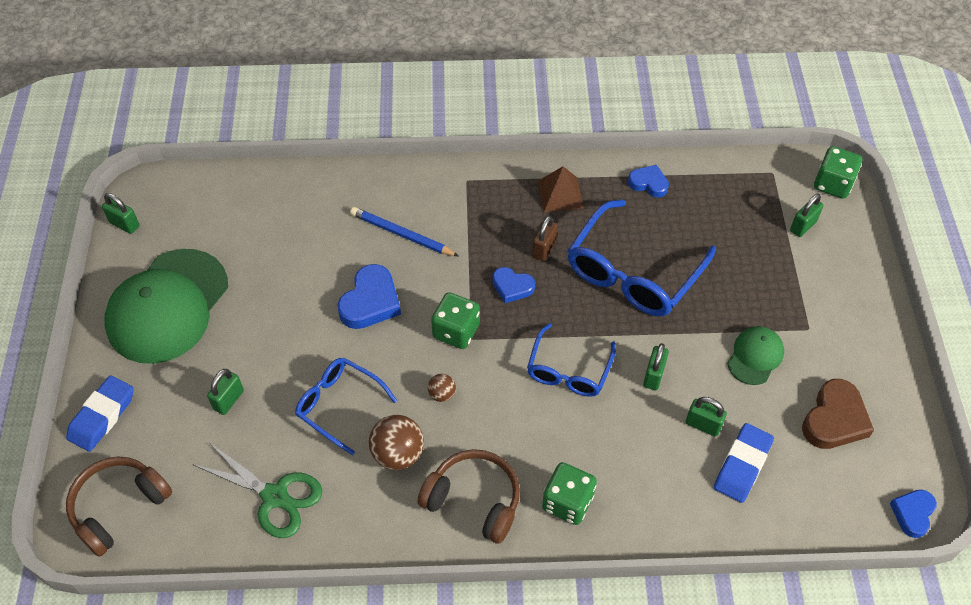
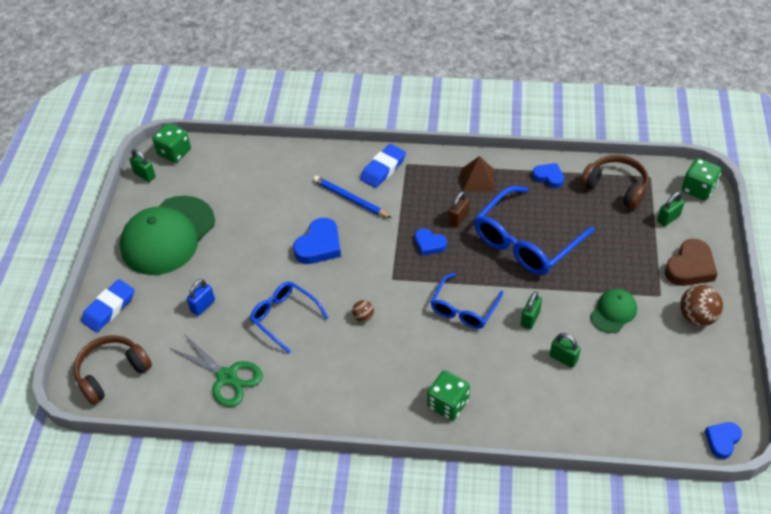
camera: 10 degrees right, 5 degrees down
(228, 400) = (203, 306): green padlock -> blue padlock
(398, 454) = (323, 356): brown ball -> brown ball (697, 317)
(456, 331) = (381, 272): green dice -> green dice (174, 152)
(474, 500) = (376, 395): brown headphones -> brown headphones (615, 187)
(742, 465) = (589, 391): blue eraser -> blue eraser (383, 169)
(834, 419) = (670, 364): brown heart -> brown heart (690, 267)

